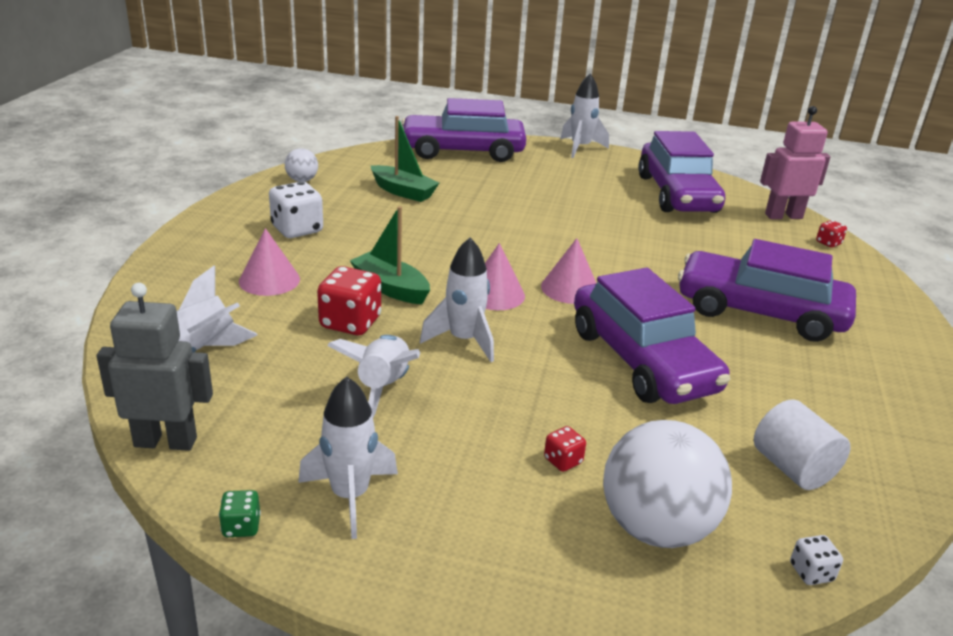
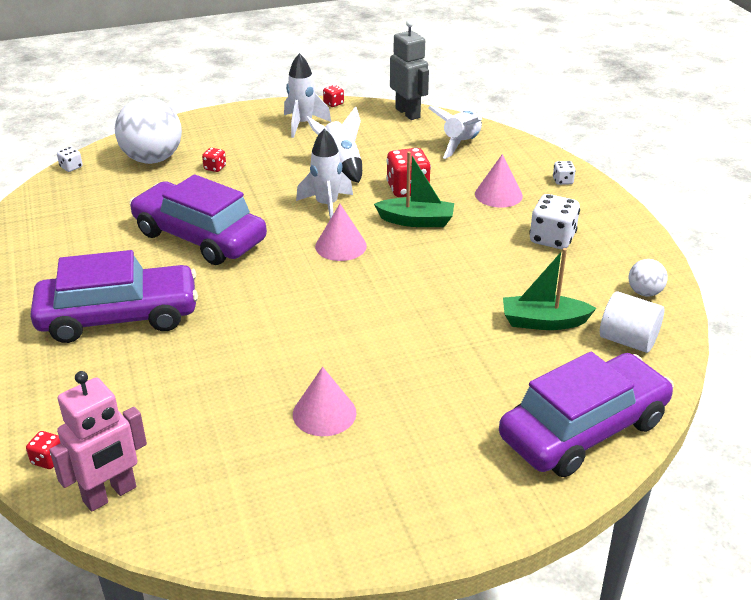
camera: 150 degrees right, 5 degrees up
(166, 441) = (408, 113): grey robot -> grey robot turned 90 degrees counterclockwise
(183, 267) = (562, 181): none -> white dice
(241, 526) = (333, 103): green dice -> red dice
(570, 288) = (290, 275): pink cone -> pink cone (324, 413)
(580, 148) = (461, 532): white rocket -> none
(677, 194) = (264, 474): purple car -> none
(792, 468) = (82, 207): white cylinder -> white cylinder (628, 340)

